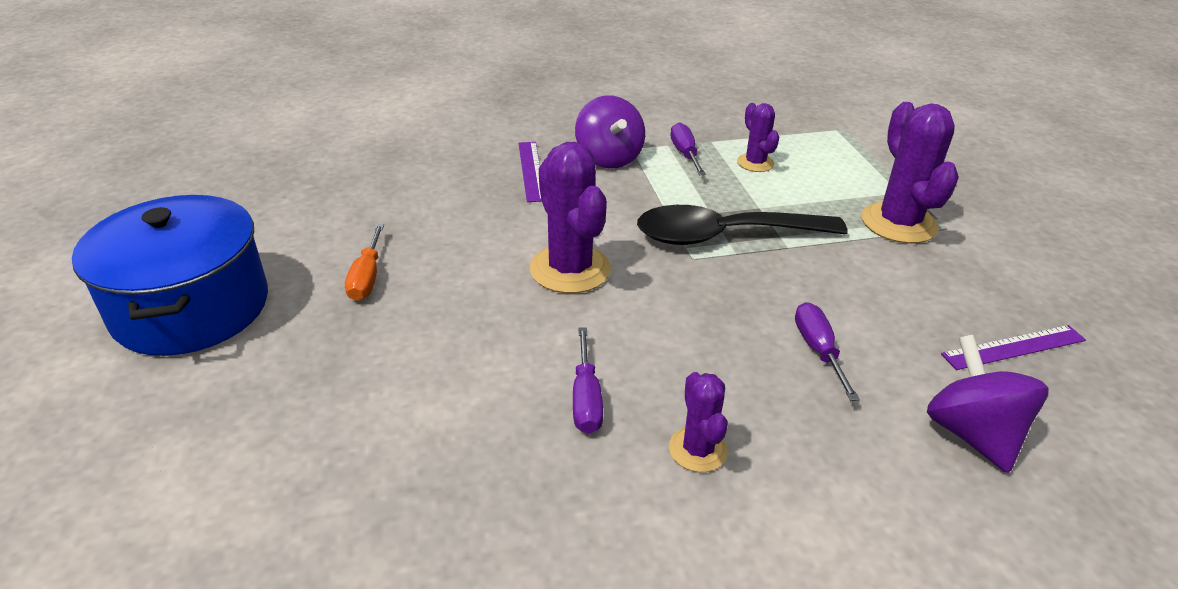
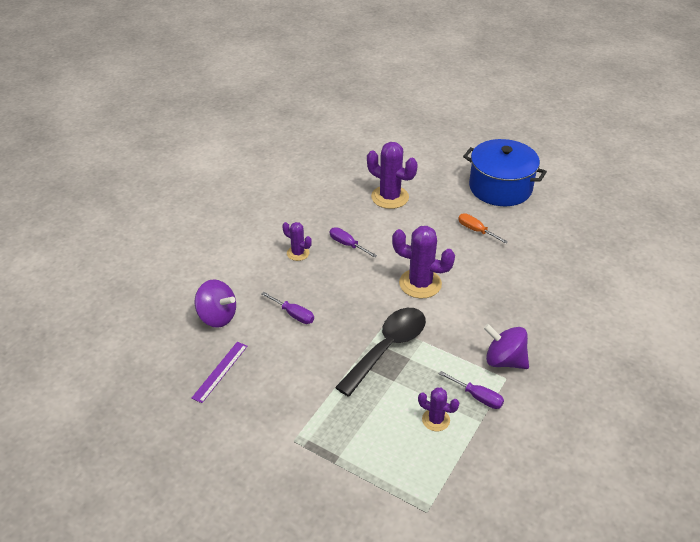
camera: 135 degrees right, 5 degrees up
(531, 170) = (520, 322): purple ruler -> none
(898, 223) = (319, 424): purple cactus -> purple cactus (390, 197)

